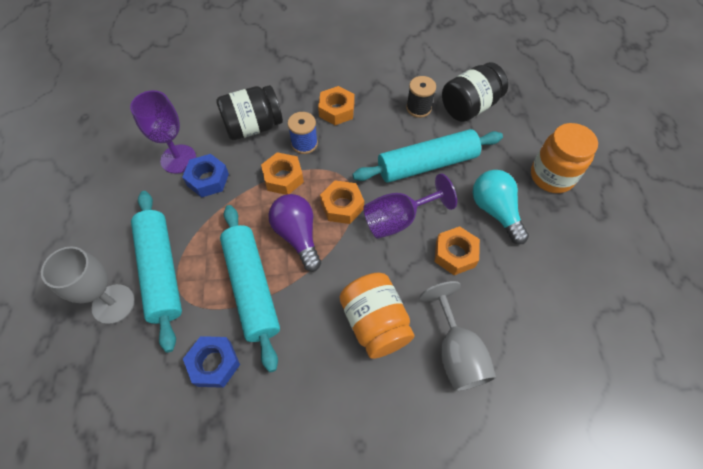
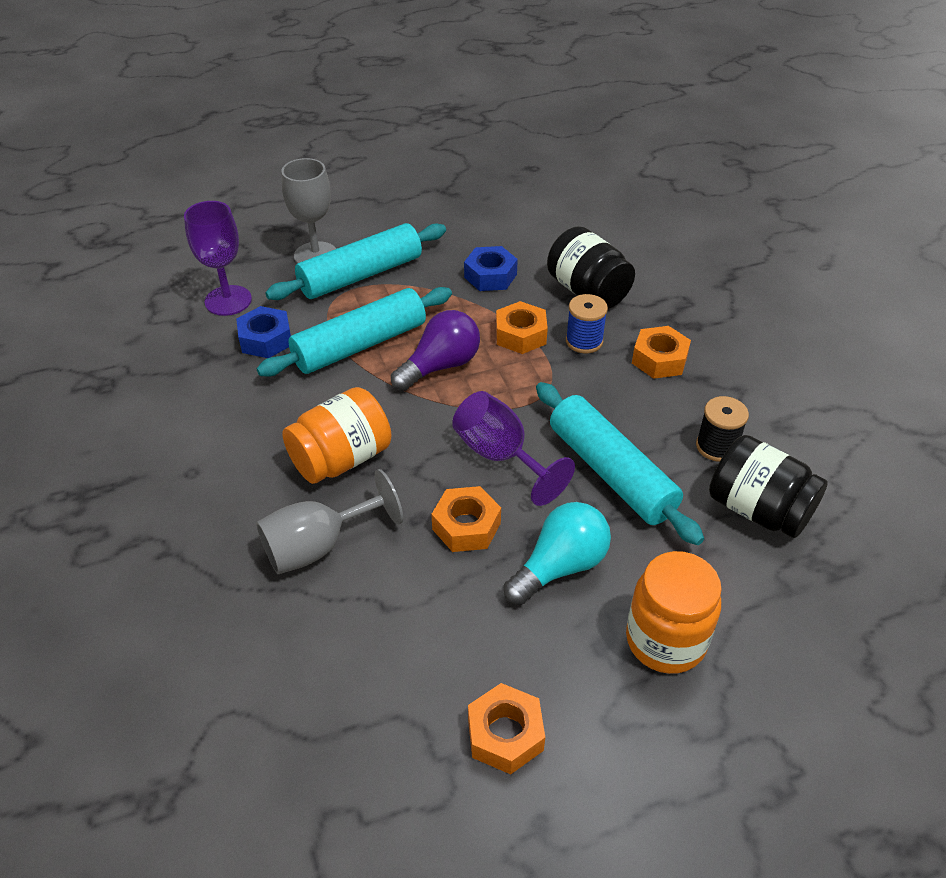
camera: 75 degrees right, 15 degrees down
(178, 159) = (509, 247): purple goblet -> purple goblet (228, 300)
(342, 206) = (500, 396): orange nut -> orange nut (505, 734)

